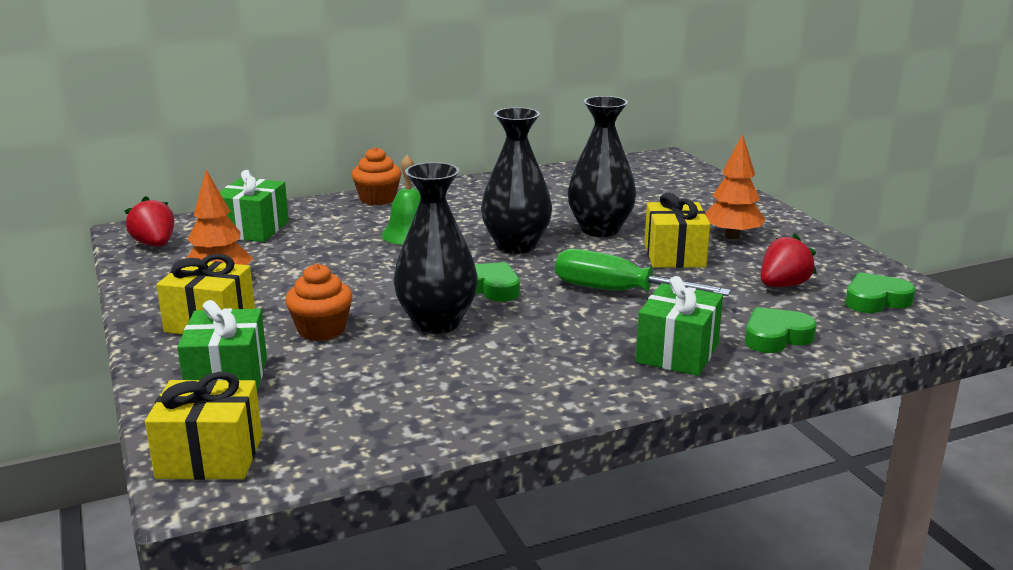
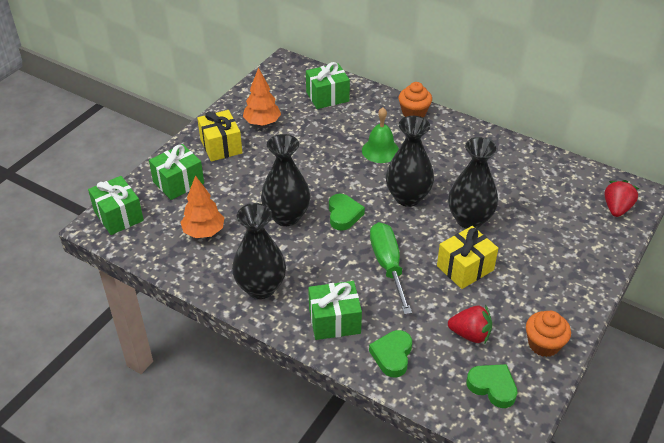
camera: 55 degrees right, 20 degrees up
(155, 244) = (278, 79): red strawberry -> red strawberry (616, 208)
(210, 457) = (119, 216): yellow gift -> green gift
(321, 330) = (244, 183): orange cupcake -> orange cupcake (544, 344)
(552, 383) = (261, 288): none -> black vase
(732, 236) = (526, 282): orange tree -> orange tree (204, 232)
(776, 337) = (392, 355): green heart -> green heart turned 105 degrees counterclockwise

